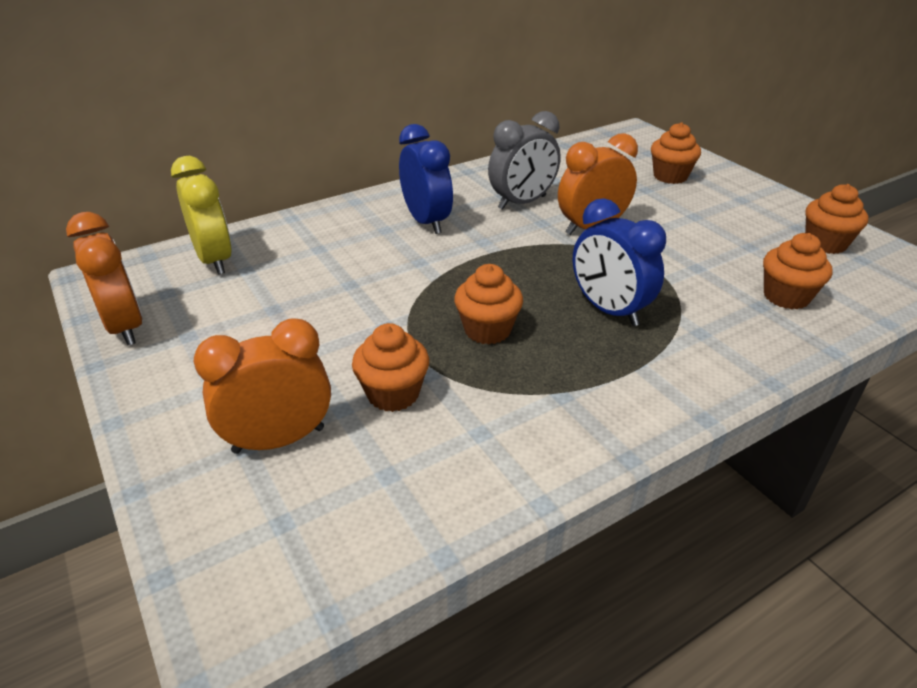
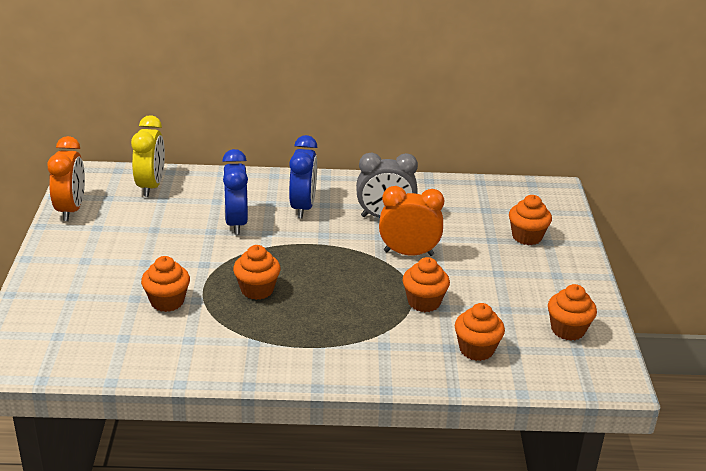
camera: 30 degrees right, 5 degrees down
(279, 440) = (90, 299): orange clock -> none
(609, 310) = (345, 309): blue clock -> blue clock (236, 223)
(673, 270) = (424, 302): none -> orange cupcake

